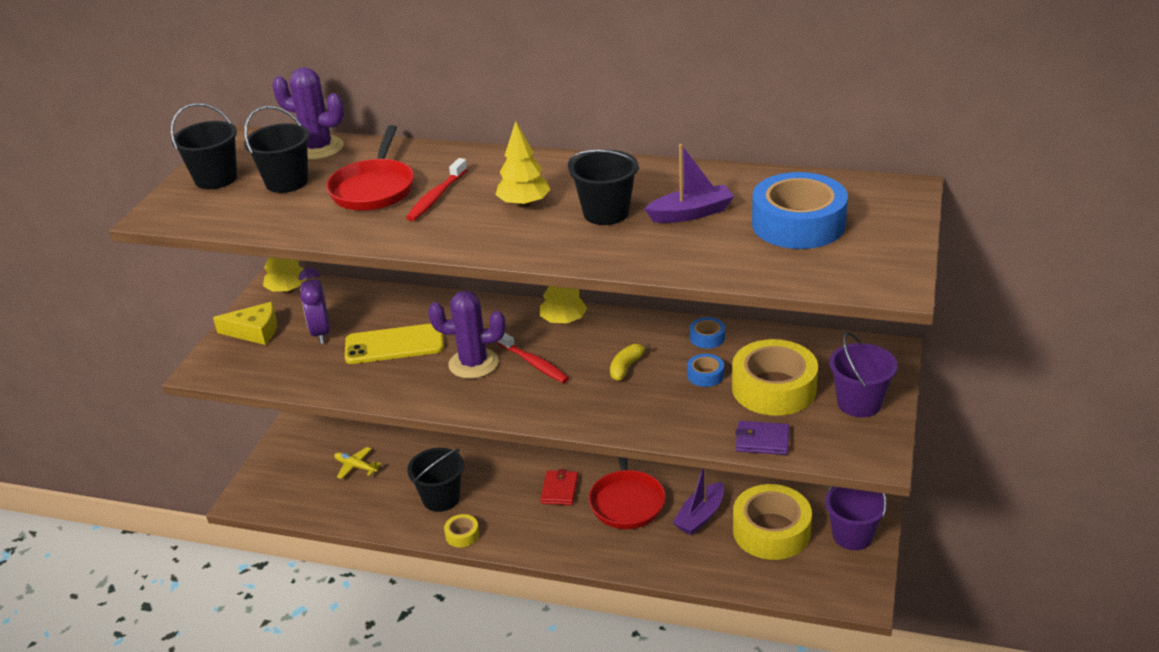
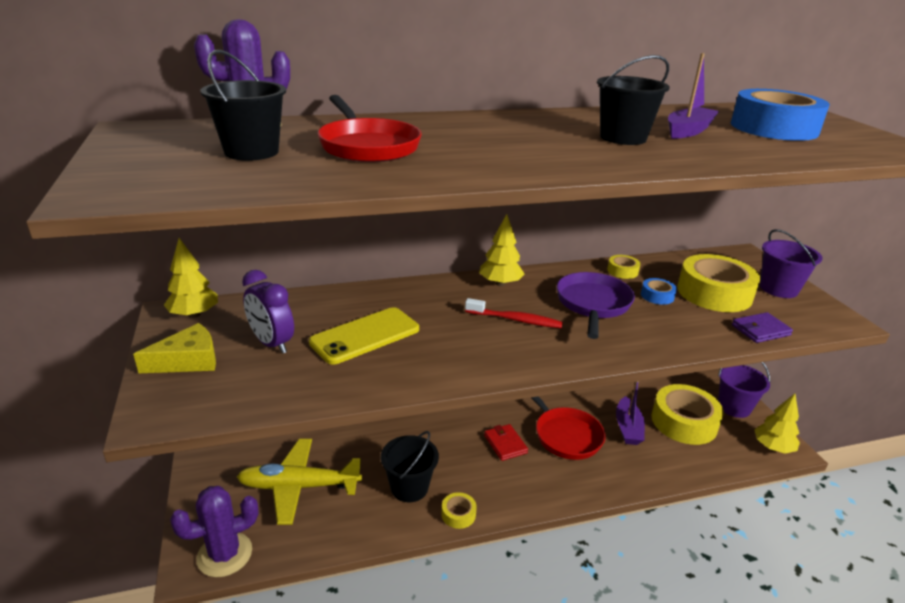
camera: 35 degrees left, 5 degrees down
(216, 179) = (147, 158): black bucket -> none
(356, 466) = (299, 486): yellow plane -> yellow plane, size x2.14
(436, 197) = (446, 145): red toothbrush -> none
(473, 363) = (462, 333): purple cactus -> purple cactus (224, 554)
(524, 204) = (541, 140): yellow tree -> yellow tree (773, 447)
(626, 367) = (593, 304): yellow banana -> purple pan
(707, 337) = (622, 271): blue tape -> yellow tape

